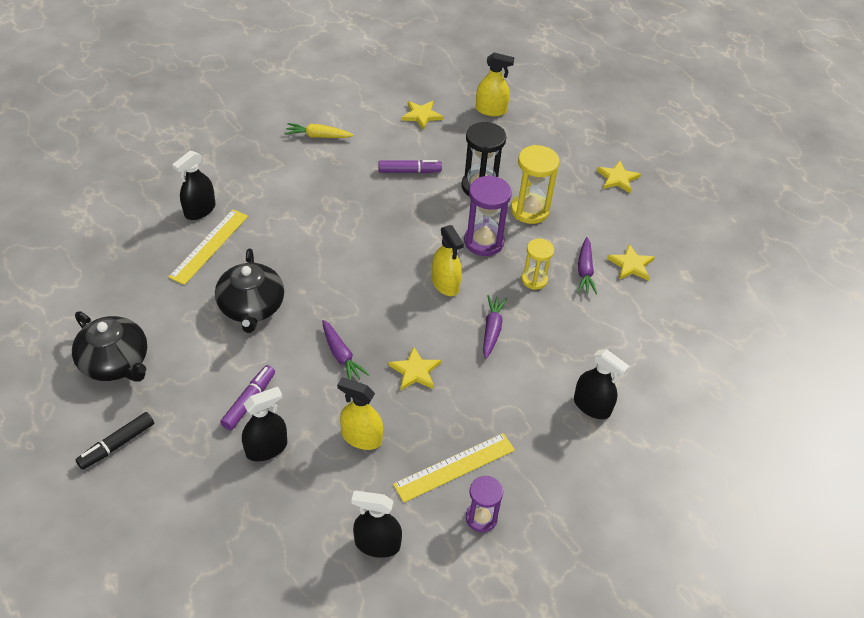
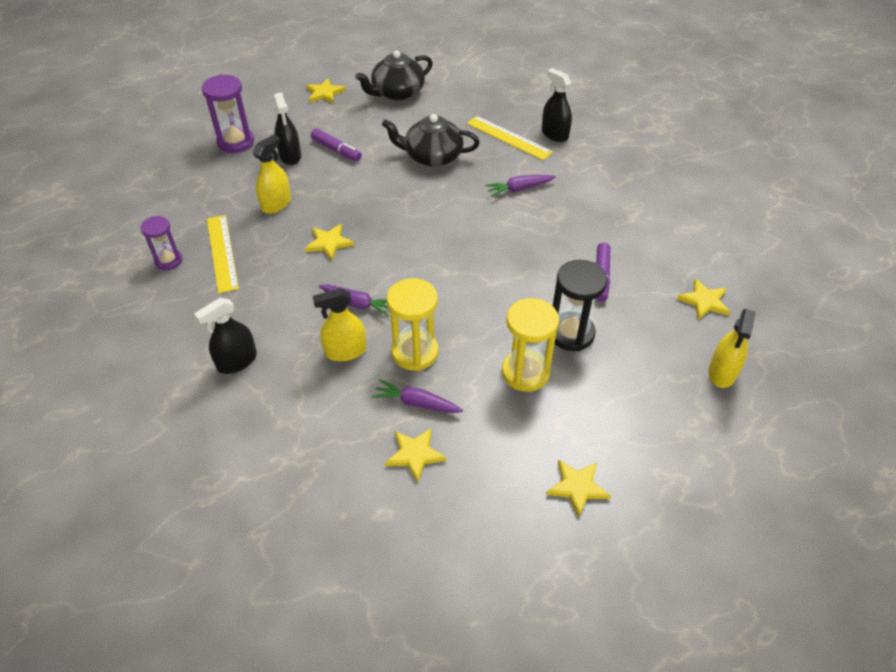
camera: 105 degrees right, 0 degrees up
(117, 445) = (324, 93): black marker -> yellow star
(318, 136) = (661, 213): yellow carrot -> none
(341, 355) = (363, 201): purple carrot -> purple carrot (519, 189)
(377, 544) = (181, 202): black spray bottle -> none
(445, 284) = (427, 279): yellow spray bottle -> yellow spray bottle (345, 351)
(483, 242) = (481, 320): purple hourglass -> purple hourglass (236, 142)
(534, 280) = (415, 352): yellow hourglass -> yellow hourglass, size x1.57

